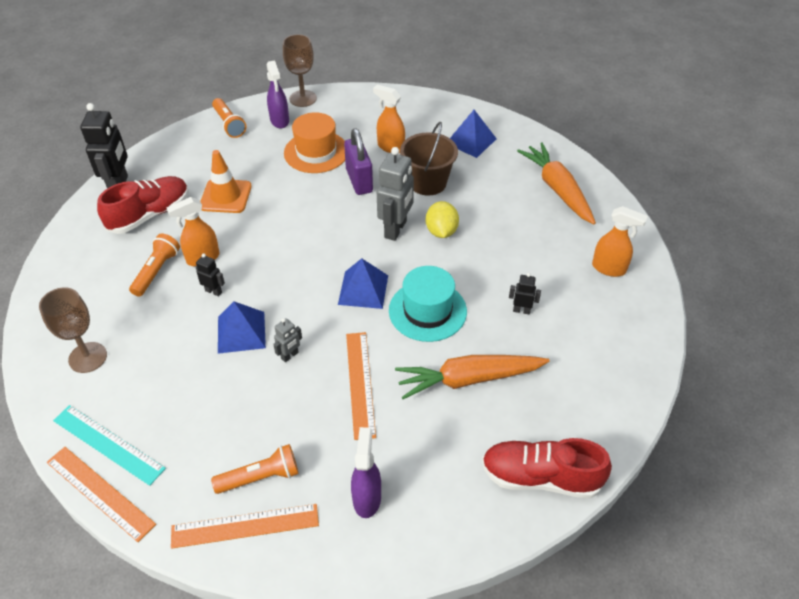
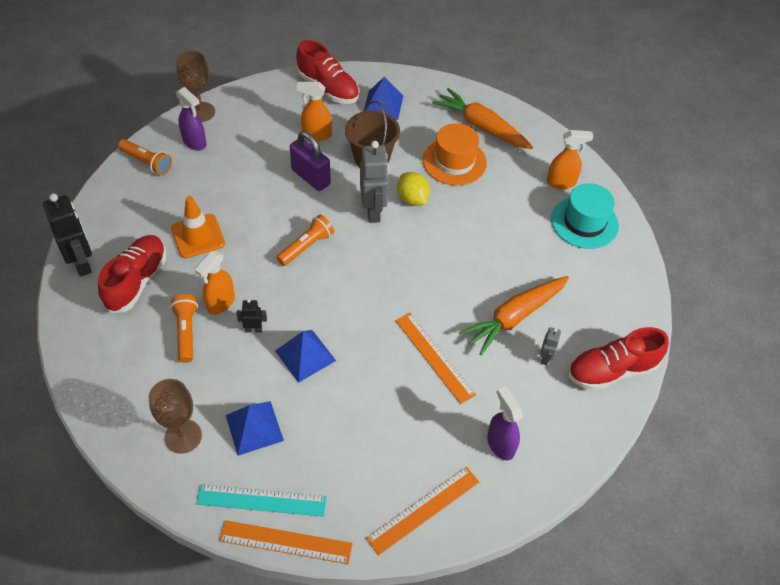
camera: 30 degrees left, 5 degrees up
(260, 477) = (408, 467): orange flashlight -> orange flashlight (306, 246)
(290, 355) = (361, 358): grey robot -> grey robot (546, 358)
(316, 152) = (252, 162): orange hat -> orange hat (454, 161)
(363, 289) = (382, 276): blue pyramid -> blue pyramid (254, 427)
(427, 311) = (446, 273): turquoise hat -> turquoise hat (584, 222)
(429, 112) = (328, 88): none -> red shoe
(521, 310) = (518, 244): black robot -> none

